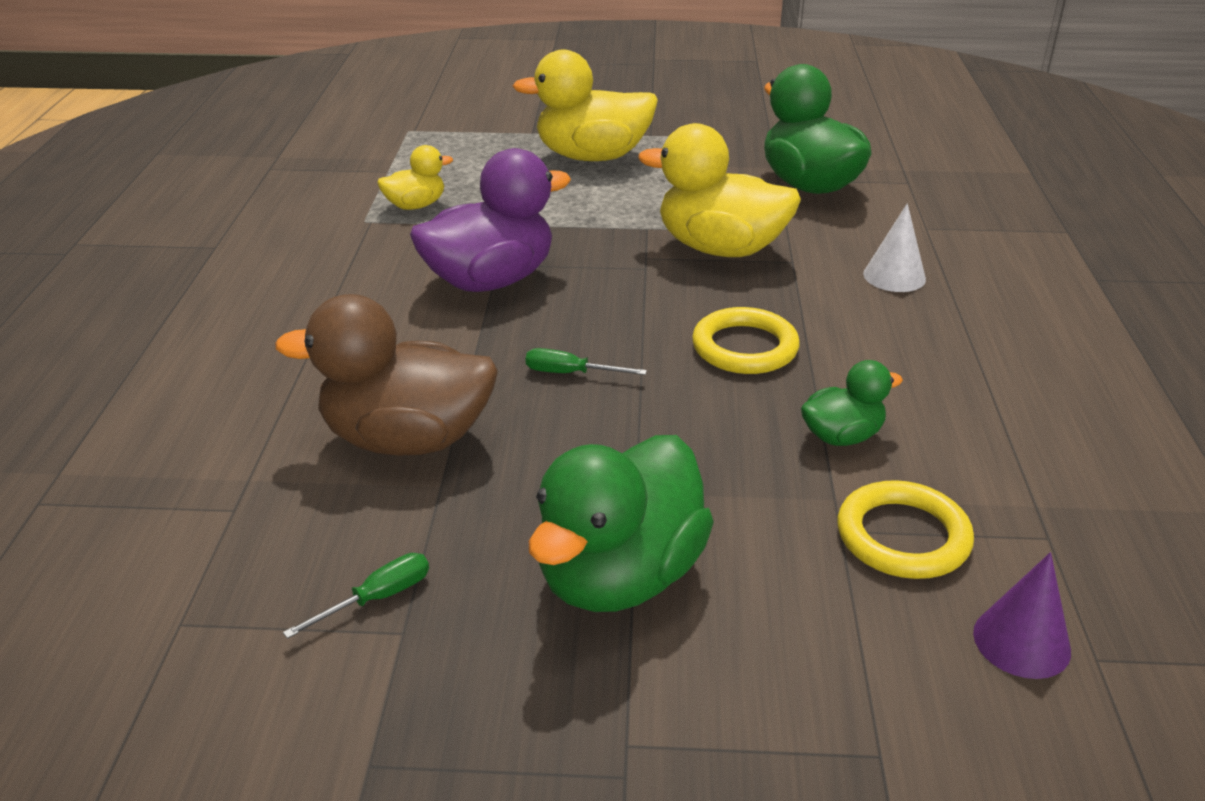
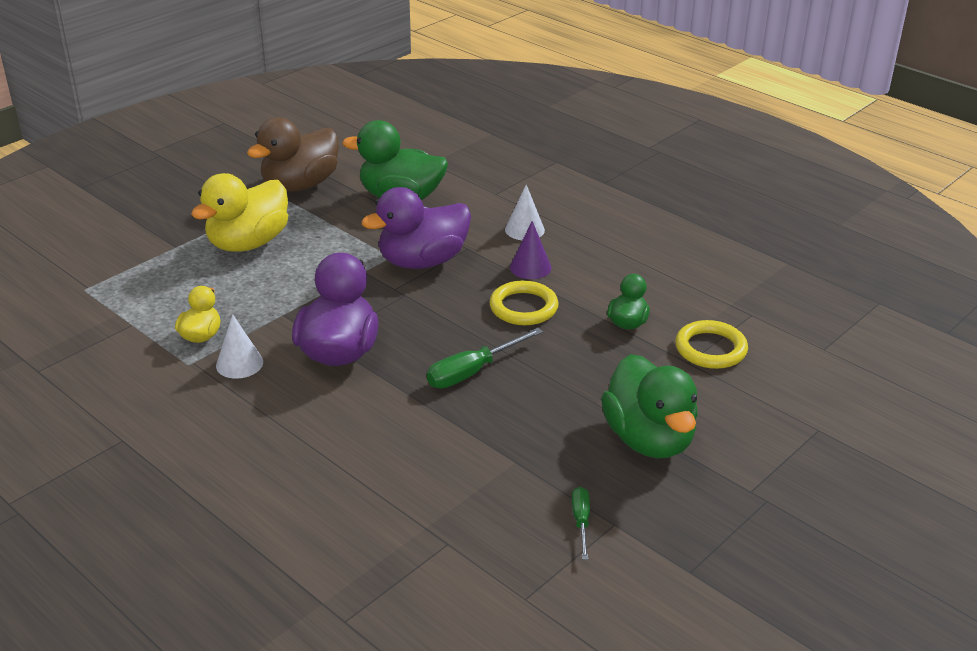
camera: 50 degrees left, 0 degrees up
(398, 242) = (239, 364): none -> white cone
(407, 439) = (461, 455): brown duck -> brown duck (300, 185)
(570, 373) = (472, 372): green screwdriver -> green screwdriver, size x1.69
(720, 249) = (422, 261): yellow duck -> purple duck
(1021, 642) = (798, 359): purple cone -> purple cone (530, 267)

